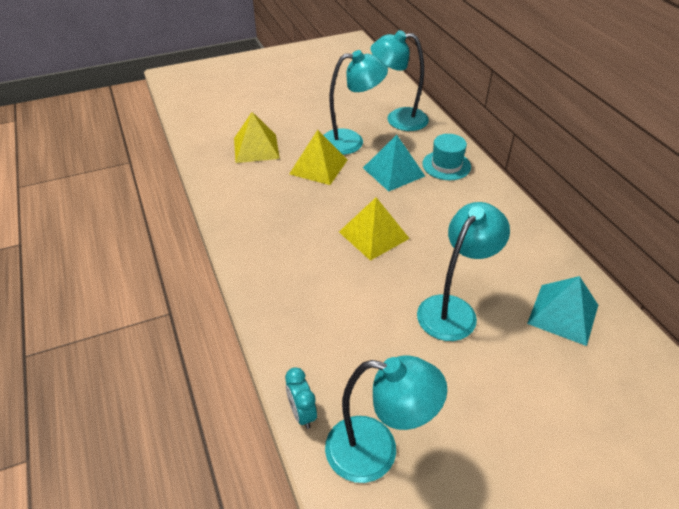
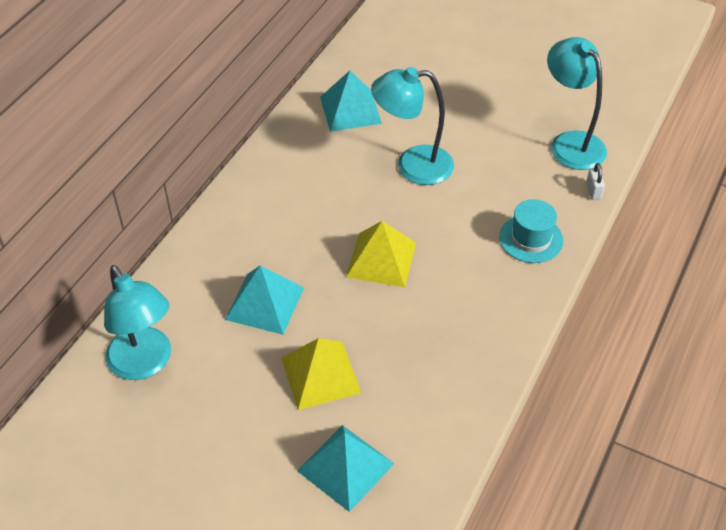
camera: 130 degrees left, 5 degrees up
(256, 148) = (345, 467): yellow pyramid -> turquoise pyramid
(302, 413) = (593, 191): turquoise clock -> white padlock
(351, 141) = (240, 379): turquoise lamp -> none
(446, 165) = (210, 267): turquoise hat -> turquoise hat (531, 239)

